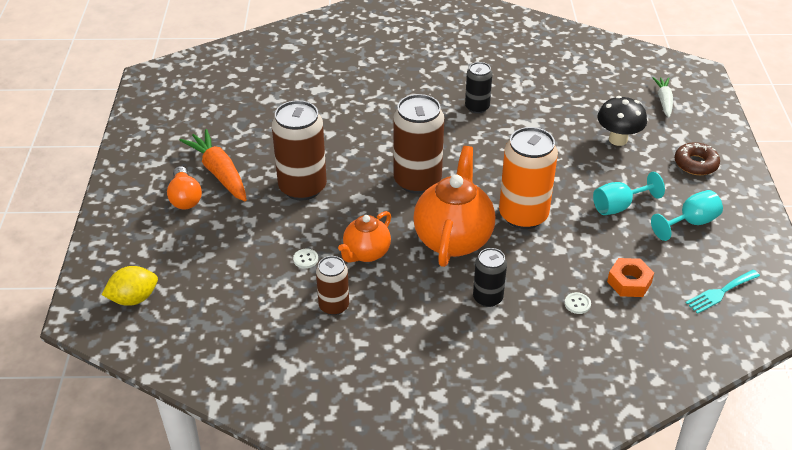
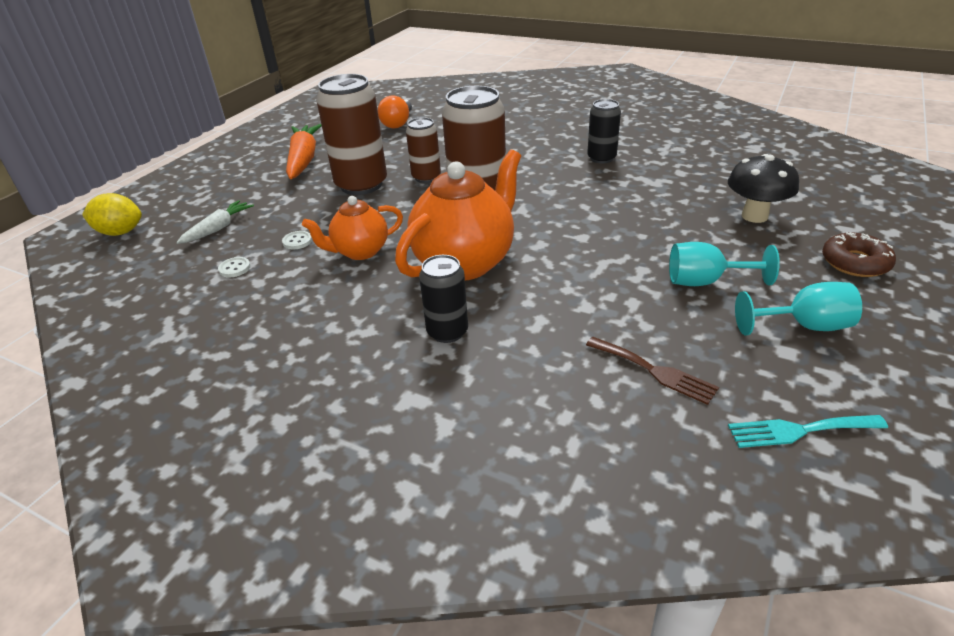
camera: 30 degrees right, 5 degrees down
(185, 198) = (255, 171): orange light bulb -> orange light bulb (398, 123)
(334, 306) = (276, 289): brown can -> brown can (426, 177)
(523, 215) = (569, 261): orange can -> none
(577, 304) = (557, 375): white button -> white button (234, 268)
(629, 282) = (654, 371): orange nut -> brown fork
(664, 101) = (847, 192): white carrot -> white carrot (218, 228)

